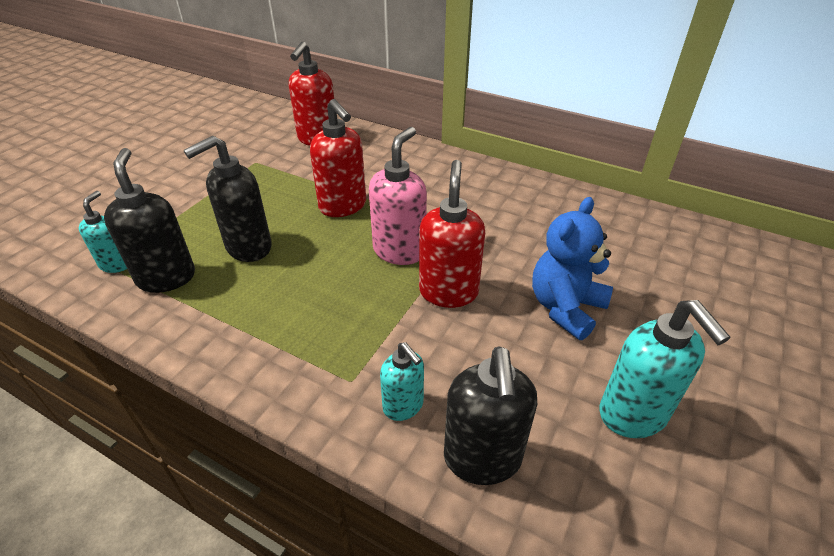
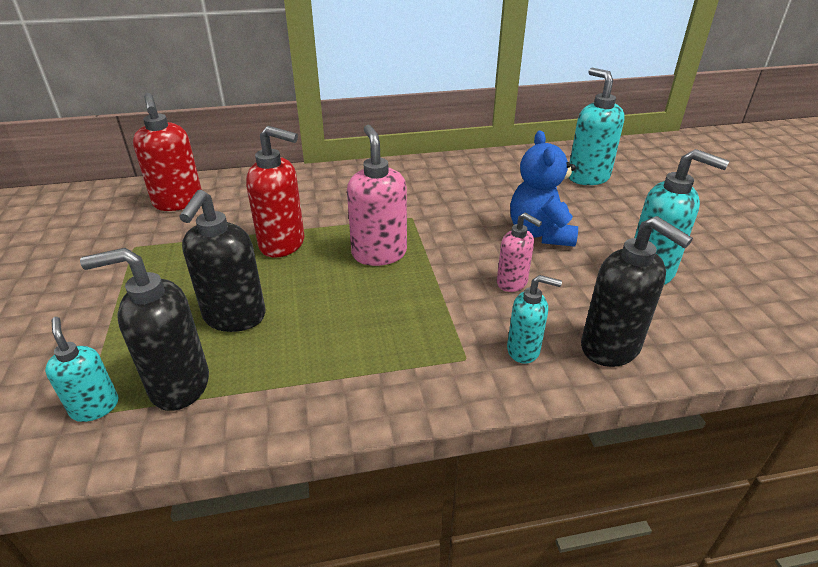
camera: 40 degrees left, 5 degrees down
(166, 277) = (179, 385): black soap dispenser -> black soap dispenser turned 45 degrees counterclockwise
(448, 292) = (454, 262): red soap dispenser -> none
(474, 340) = (512, 283): none -> pink soap dispenser
(702, 275) = (587, 177): none -> turquoise soap dispenser

